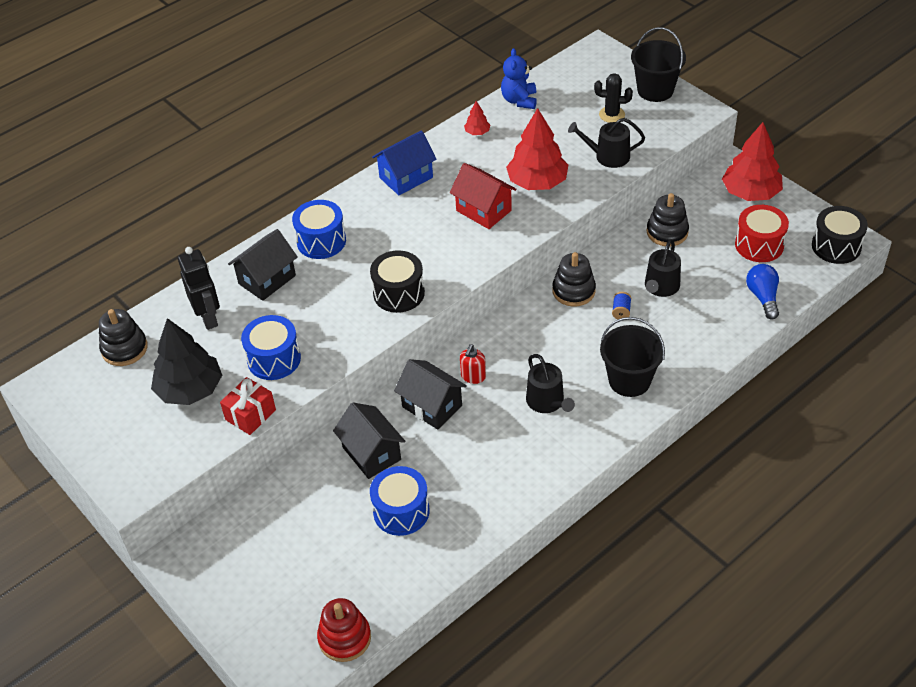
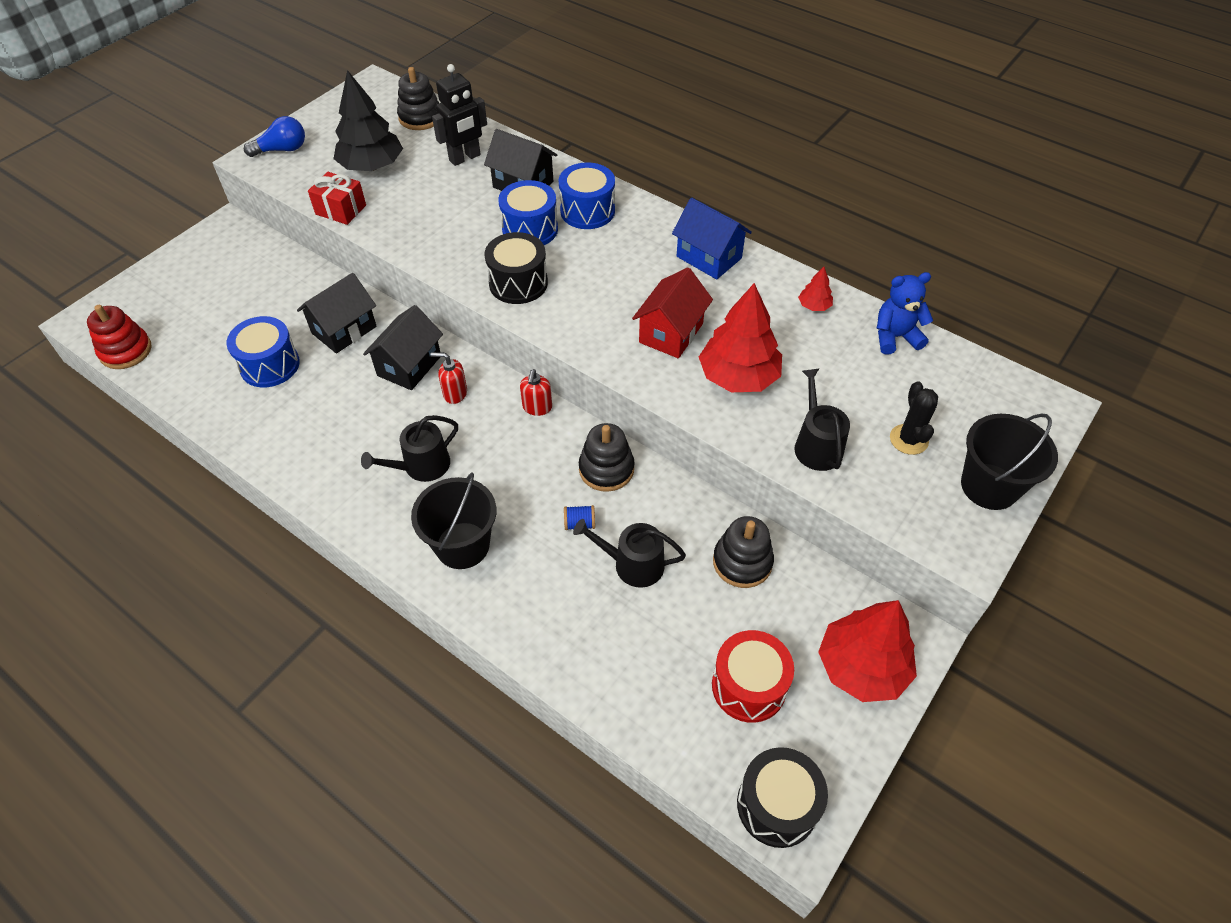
camera: 75 degrees right, 5 degrees up
(274, 359) = (413, 210): blue drum -> blue drum (530, 229)
(502, 325) = (537, 407): none -> red soap dispenser
(763, 297) = (639, 697): blue light bulb -> blue light bulb (282, 150)

